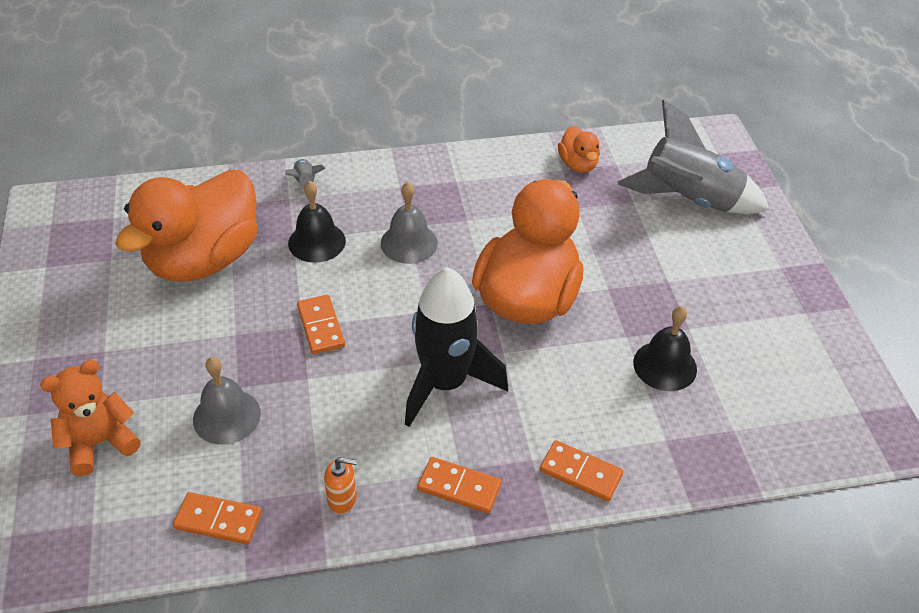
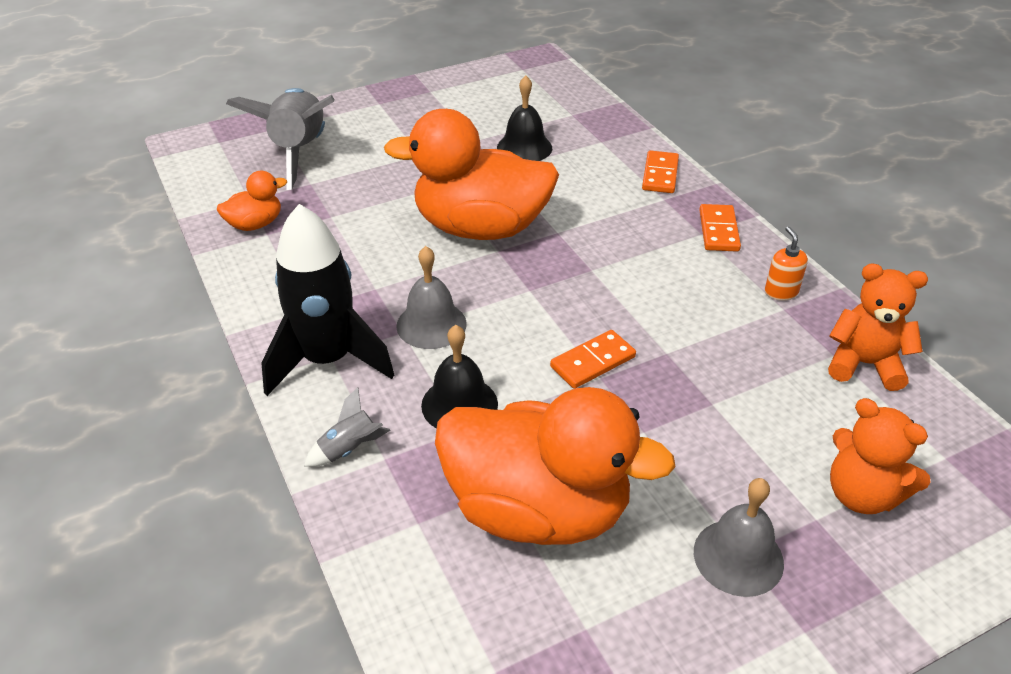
camera: 105 degrees left, 5 degrees down
(218, 520) = (864, 364): orange domino -> orange teddy bear
(226, 416) = (754, 398): grey bell -> grey bell (738, 557)
(445, 383) = (616, 259): black rocket -> black rocket (328, 360)

